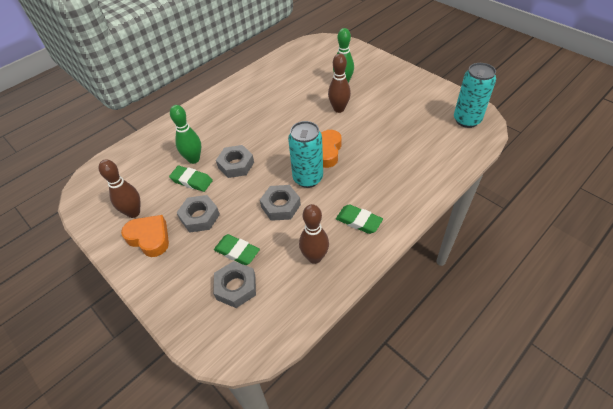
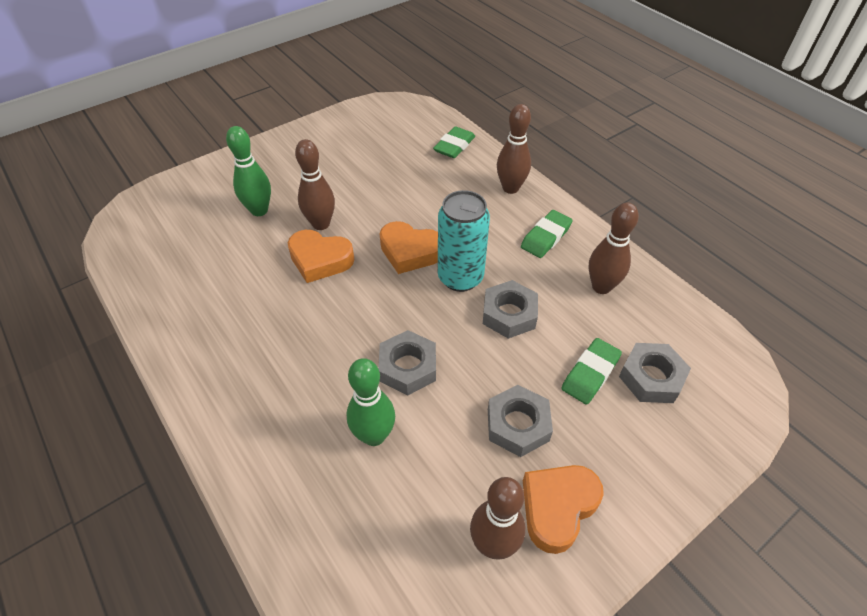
camera: 85 degrees left, 0 degrees up
(192, 181) = (430, 438): green eraser -> green eraser (454, 146)
(309, 115) = (320, 260): none -> orange heart
(408, 196) = (510, 188): none -> brown bowling pin
(467, 120) = (395, 116): turquoise can -> none

